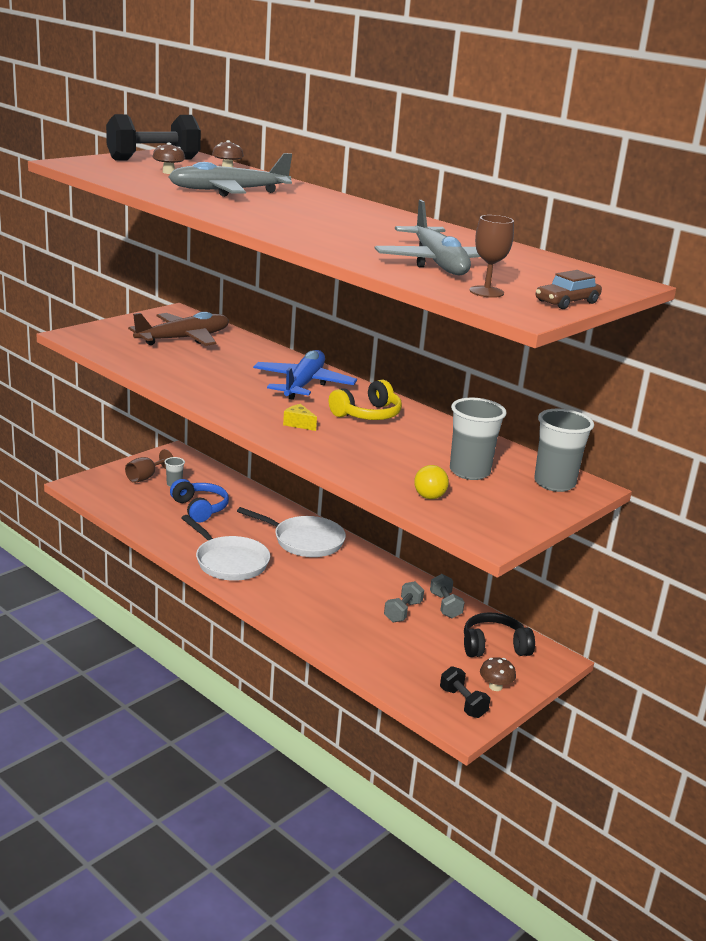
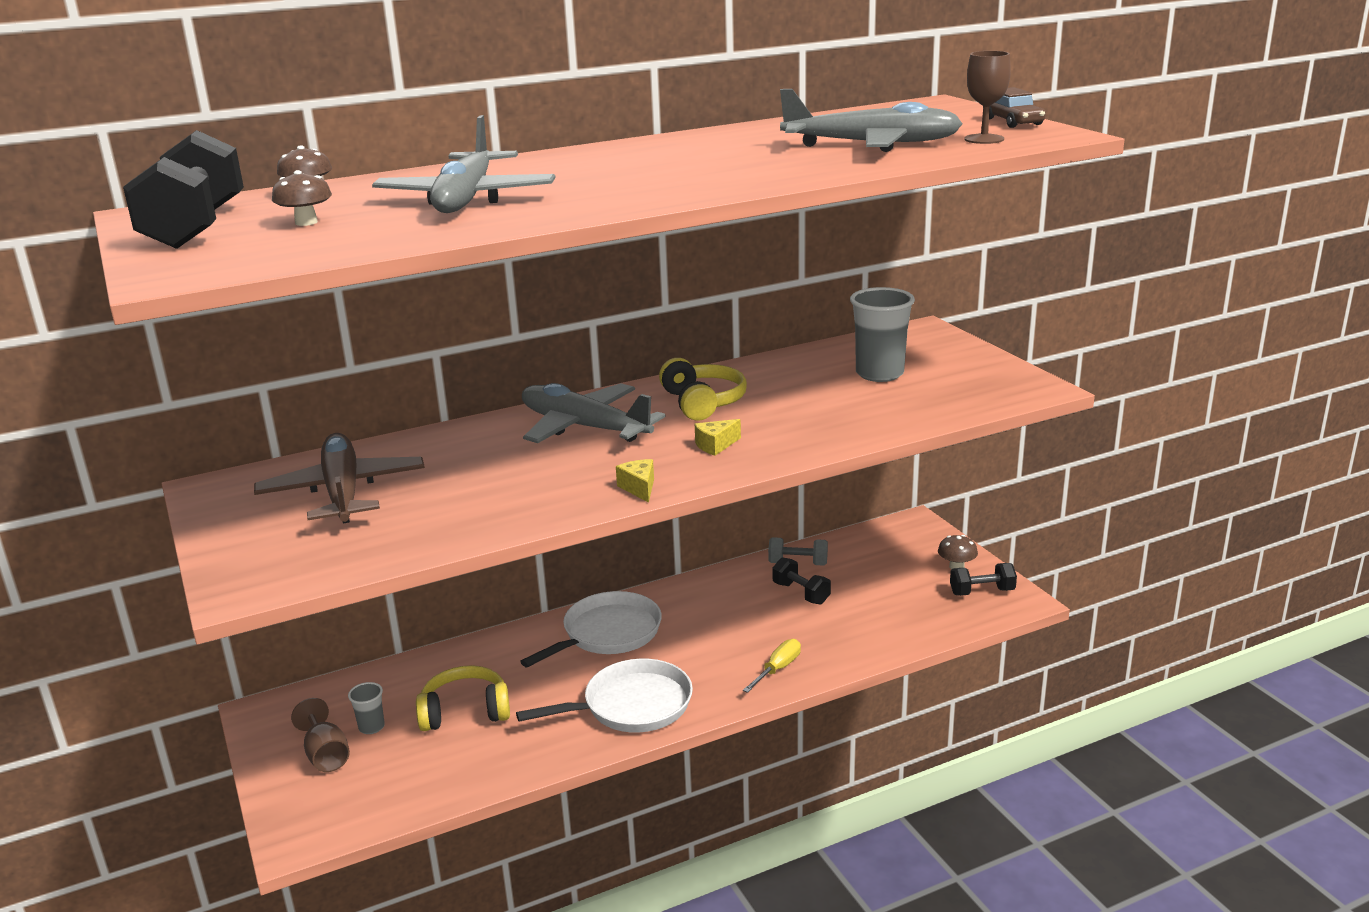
camera: 65 degrees left, 0 degrees up
(199, 508) = (465, 712): blue headphones -> yellow headphones
(223, 408) = (639, 488): none -> yellow cheese
(297, 612) = (778, 669): none -> yellow screwdriver
(303, 385) = (585, 427): blue plane -> grey plane
(403, 612) = (801, 593): grey dumbbell -> black dumbbell
(429, 493) = (929, 400): yellow light bulb -> none
(494, 646) = (884, 551): black headphones -> none
(554, 483) = (914, 341): grey cup -> none

